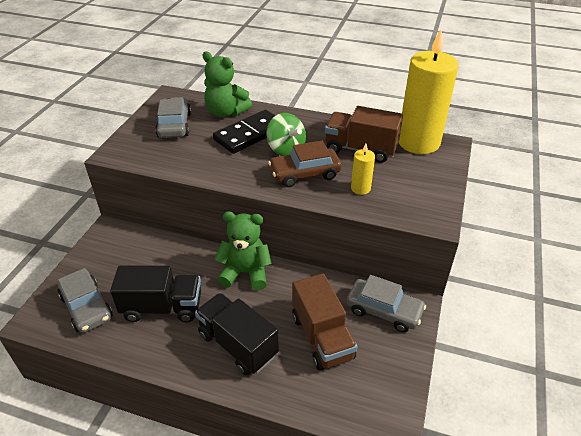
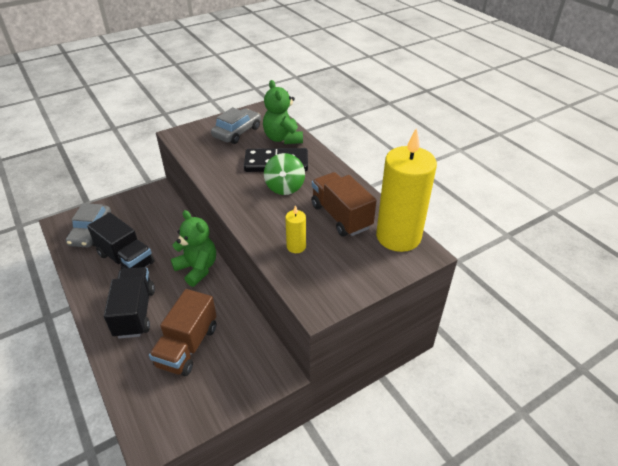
camera: 40 degrees right, 0 degrees up
(305, 174) = (272, 212): brown car -> none
(384, 310) = (251, 360): grey car -> none

